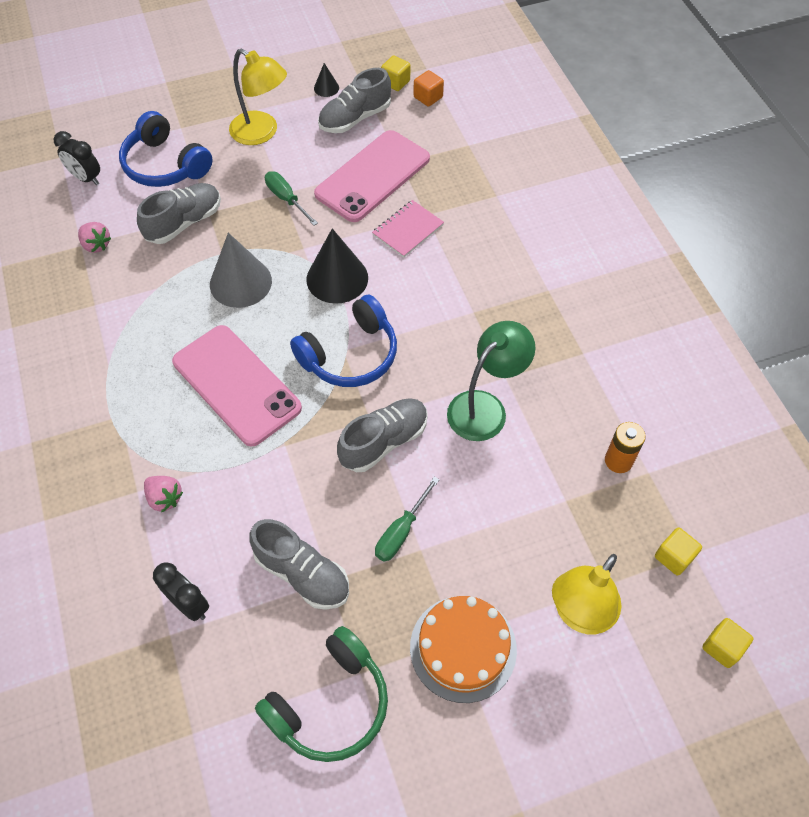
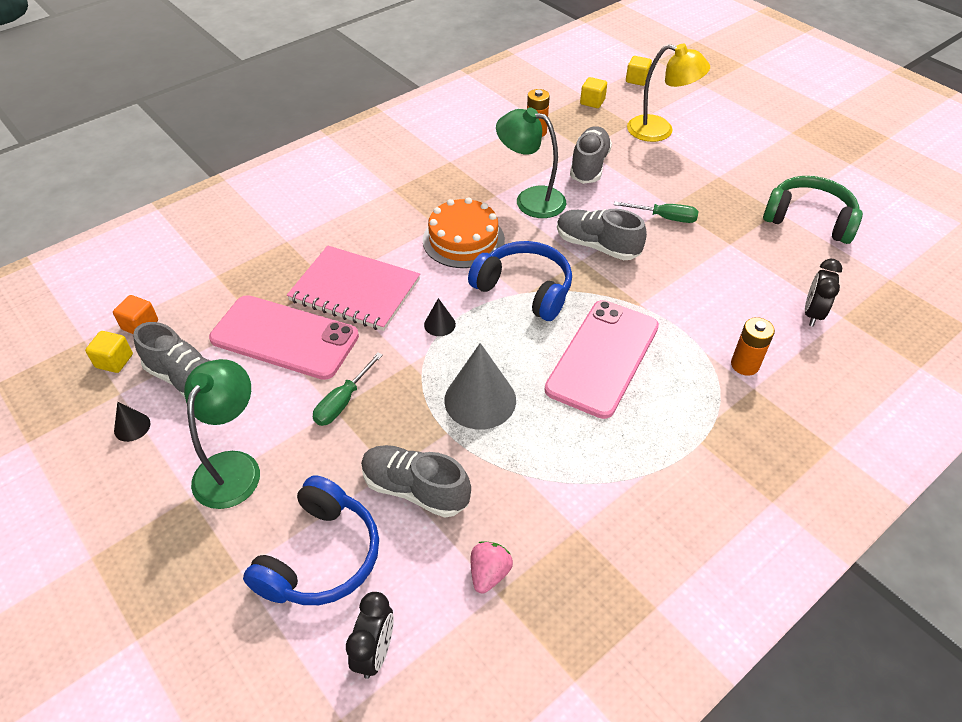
camera: 110 degrees left, 10 degrees down
(165, 498) = (744, 365): pink strawberry -> orange battery
(262, 133) = (233, 467): yellow lamp -> green lamp
(302, 573) = (737, 259): grey shoe -> grey shoe (589, 166)
(337, 278) = (439, 324): black cone -> black cone, size x0.47
(408, 230) = (355, 290): pink notebook -> pink notebook, size x1.70
(463, 648) = (722, 172): orange cake -> orange cake (463, 240)

